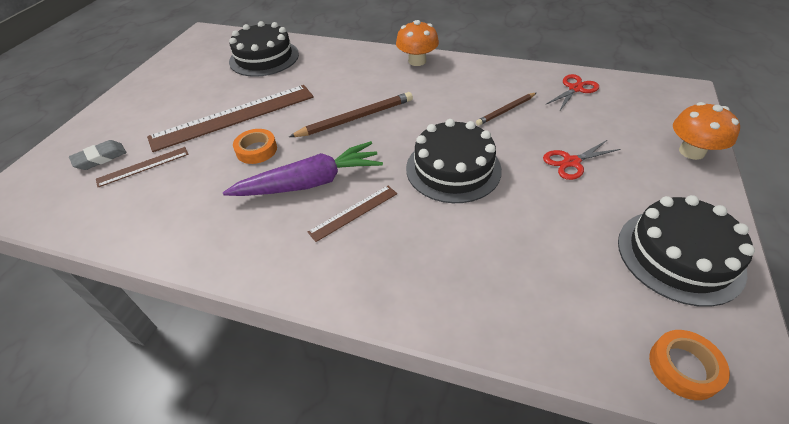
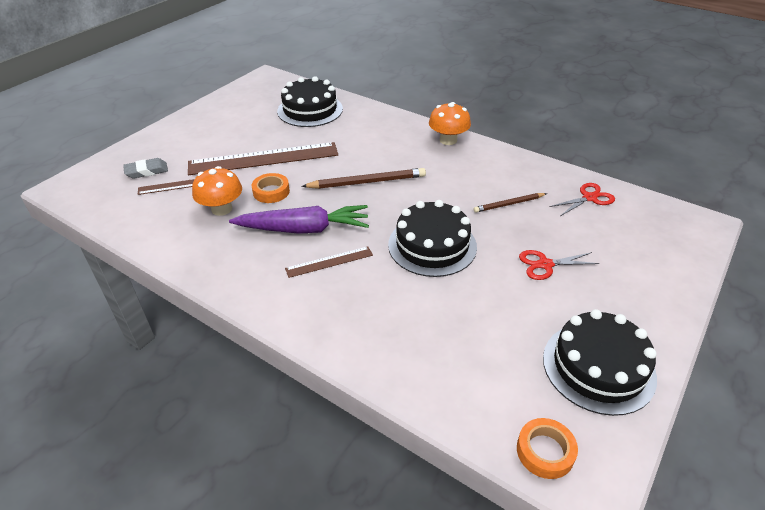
camera: 15 degrees right, 5 degrees down
(691, 151) = (671, 282): orange mushroom -> orange mushroom (221, 209)

